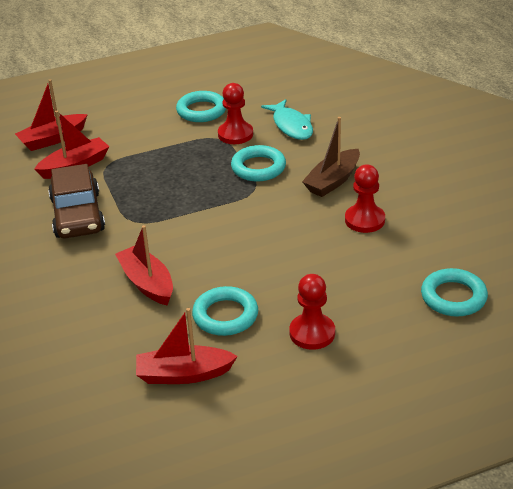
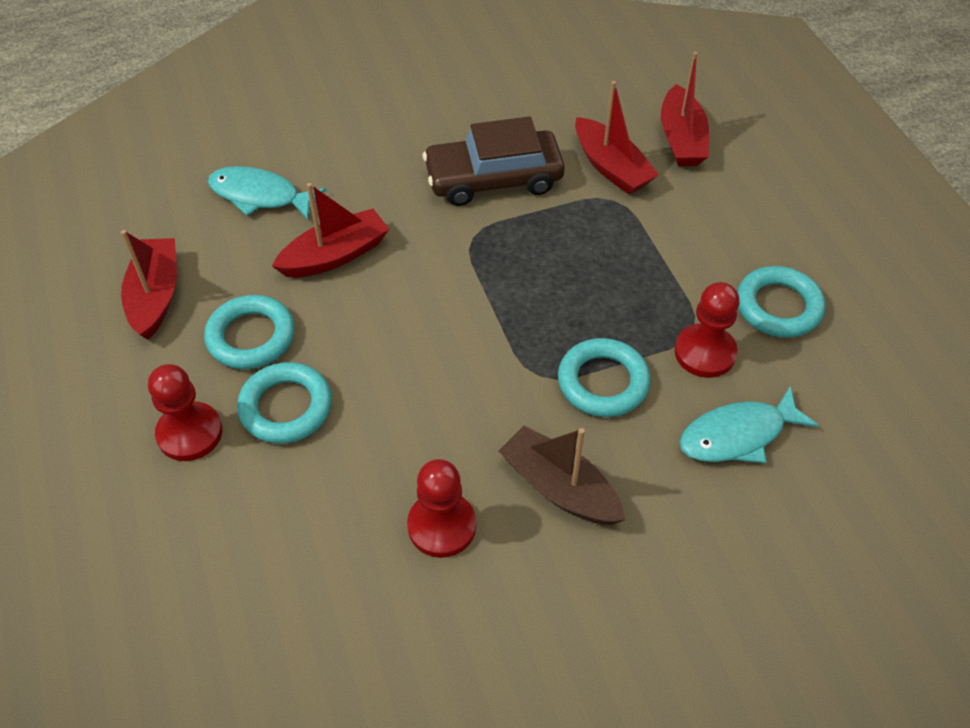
camera: 90 degrees right, 15 degrees up
(53, 139) = (681, 139): red boat -> red boat turned 150 degrees counterclockwise
(76, 331) = (260, 196): none -> turquoise fish
(453, 297) = (219, 635): turquoise ring -> turquoise ring (286, 407)

